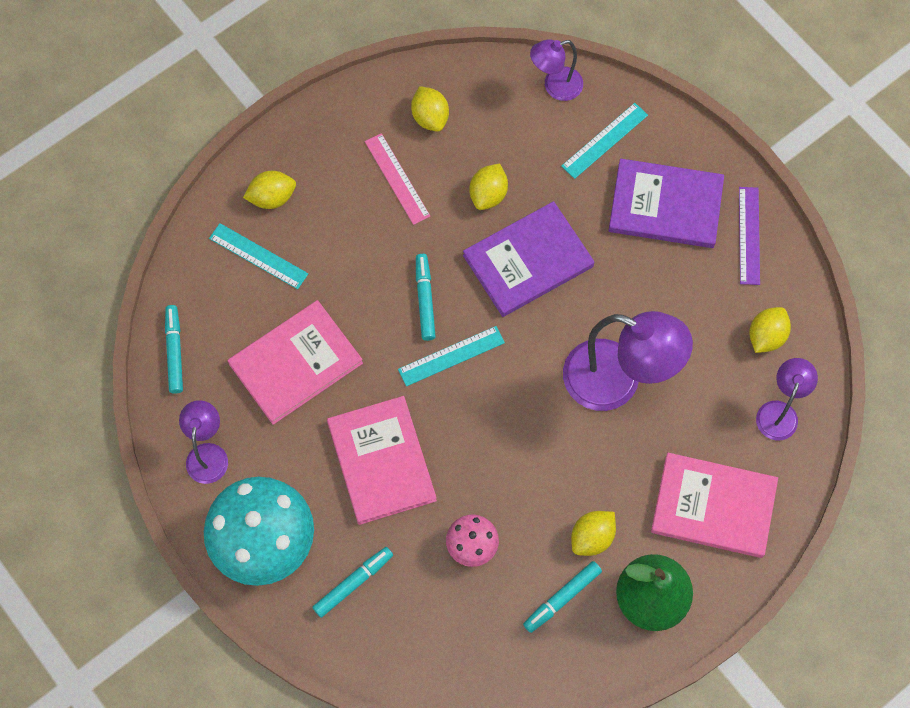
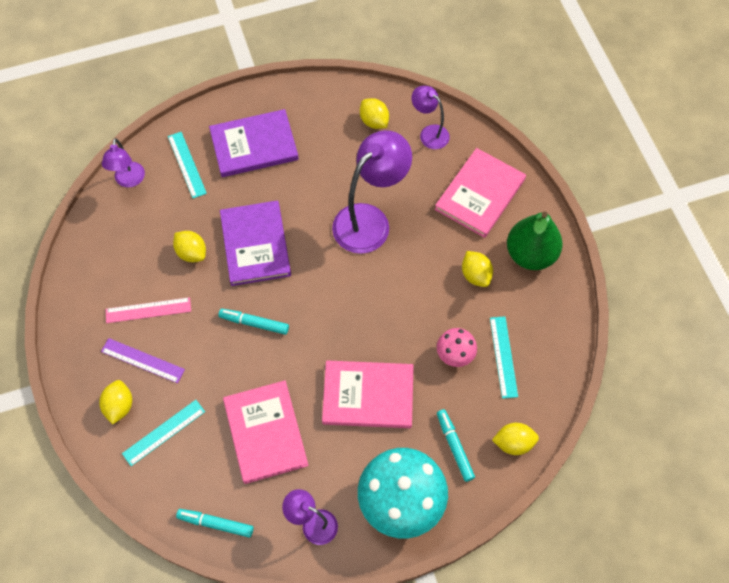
camera: 70 degrees left, 5 degrees down
(430, 117) = (110, 271): yellow lemon -> yellow lemon (513, 443)
(451, 356) = (306, 320): turquoise ruler -> turquoise ruler (503, 357)
(562, 598) = (512, 309): turquoise marker -> none
(665, 206) = (254, 145): purple book -> purple book turned 45 degrees clockwise
(749, 235) = (298, 105): purple ruler -> purple ruler (142, 360)

